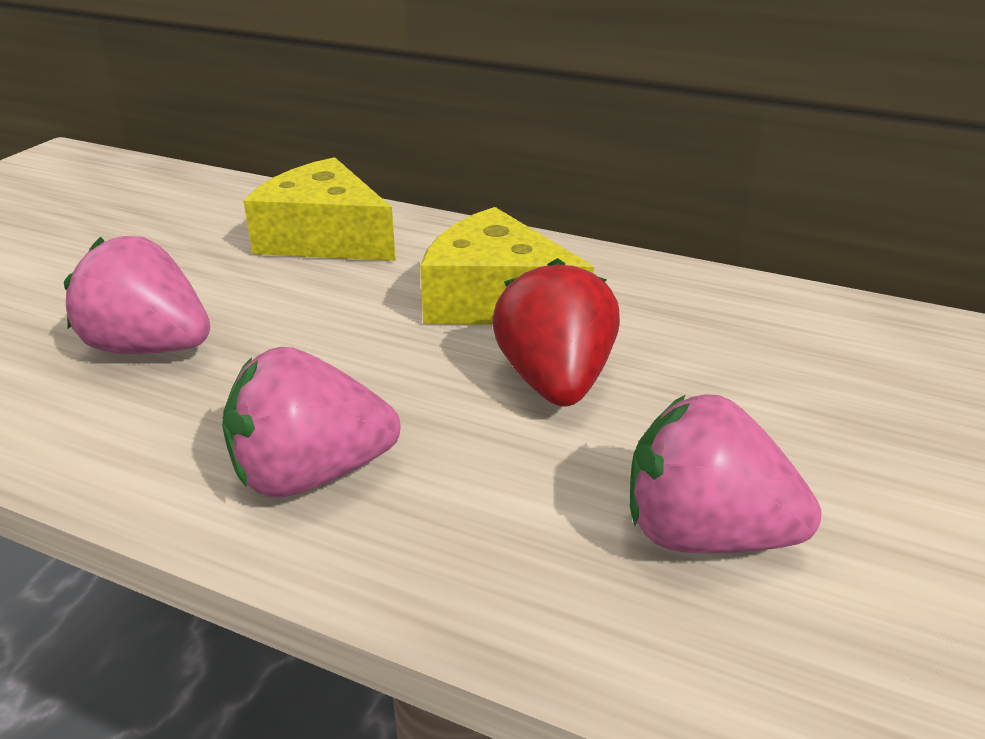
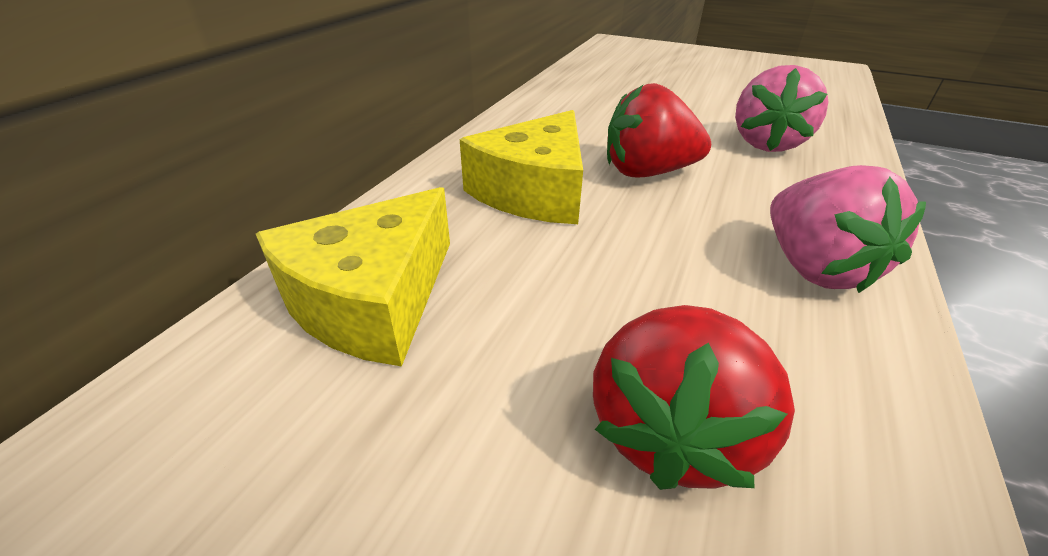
camera: 90 degrees left, 5 degrees up
(150, 348) = (671, 430): pink strawberry -> red strawberry

